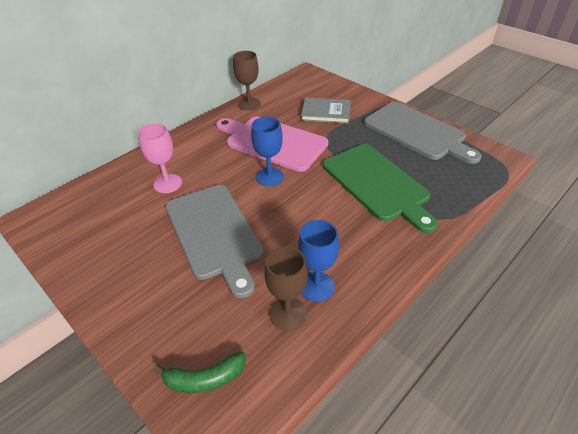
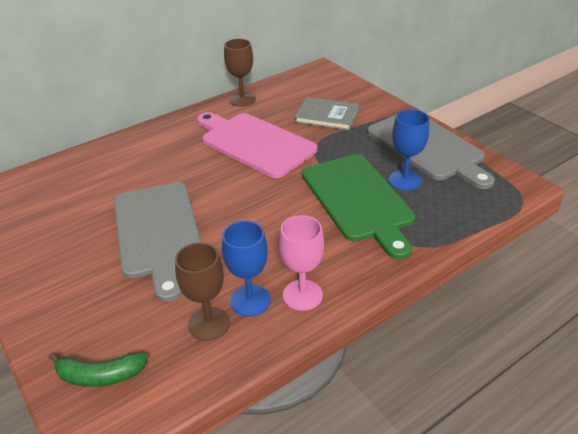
camera: 10 degrees right, 5 degrees down
(168, 184) = (125, 176): pink goblet -> pink goblet (302, 295)
(269, 177) = (238, 180): blue goblet -> blue goblet (404, 180)

